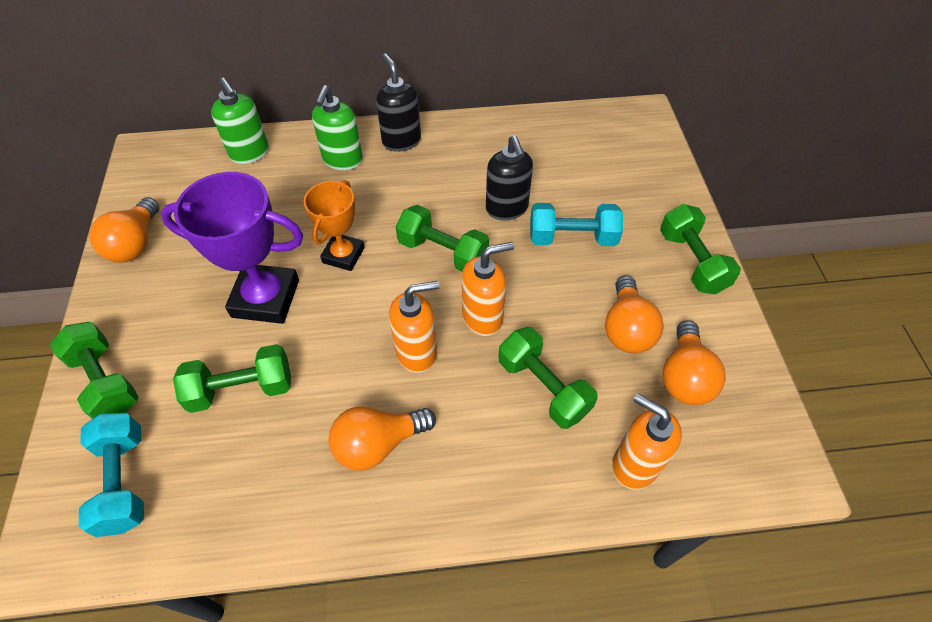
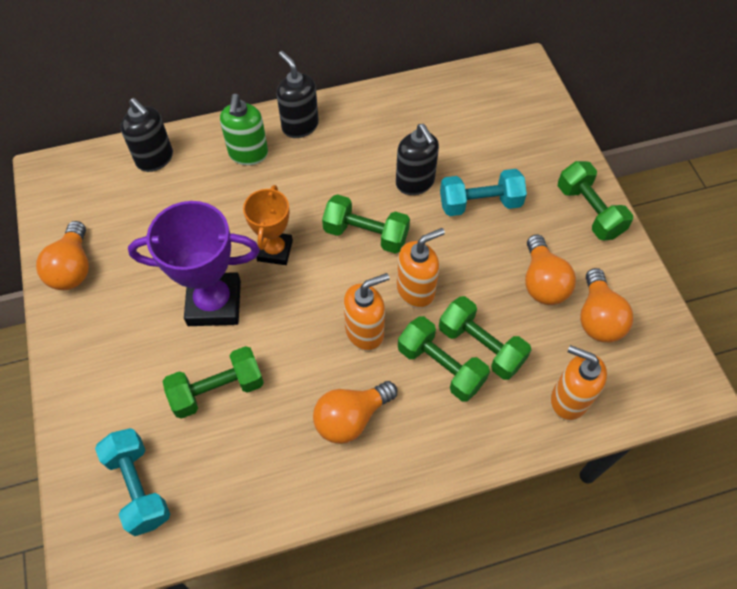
camera: 10 degrees left, 5 degrees up
(105, 382) = (91, 403): green dumbbell -> green dumbbell (440, 367)
(250, 153) = (155, 159): green soap dispenser -> black soap dispenser

